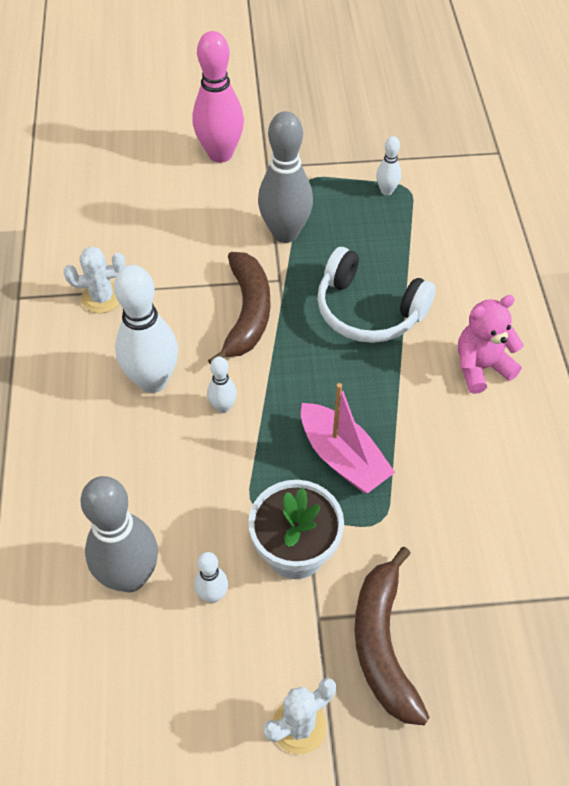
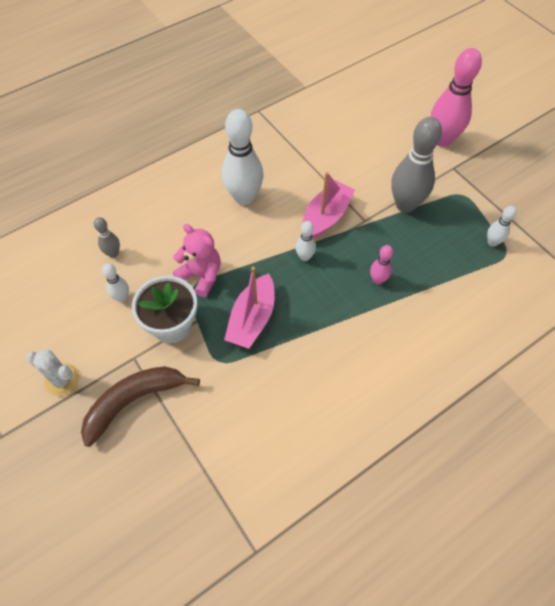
camera: 60 degrees right, 5 degrees up
(102, 298) = (285, 144): white cactus -> none
(130, 576) = (113, 253): grey bowling pin -> grey bowling pin, size x0.48
(223, 407) = (248, 239): white bowling pin -> white bowling pin (305, 257)
(247, 313) = (326, 217): brown banana -> pink boat
(368, 310) = (378, 280): white headphones -> pink bowling pin
(481, 367) = (380, 369): pink teddy bear -> pink teddy bear (201, 276)

